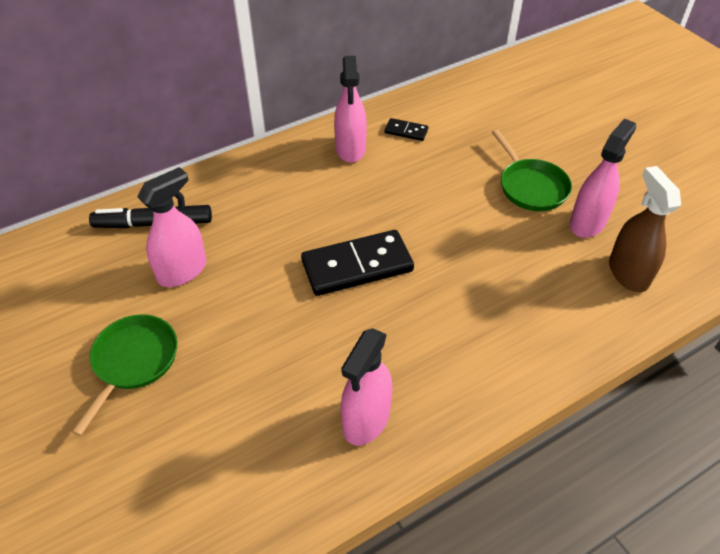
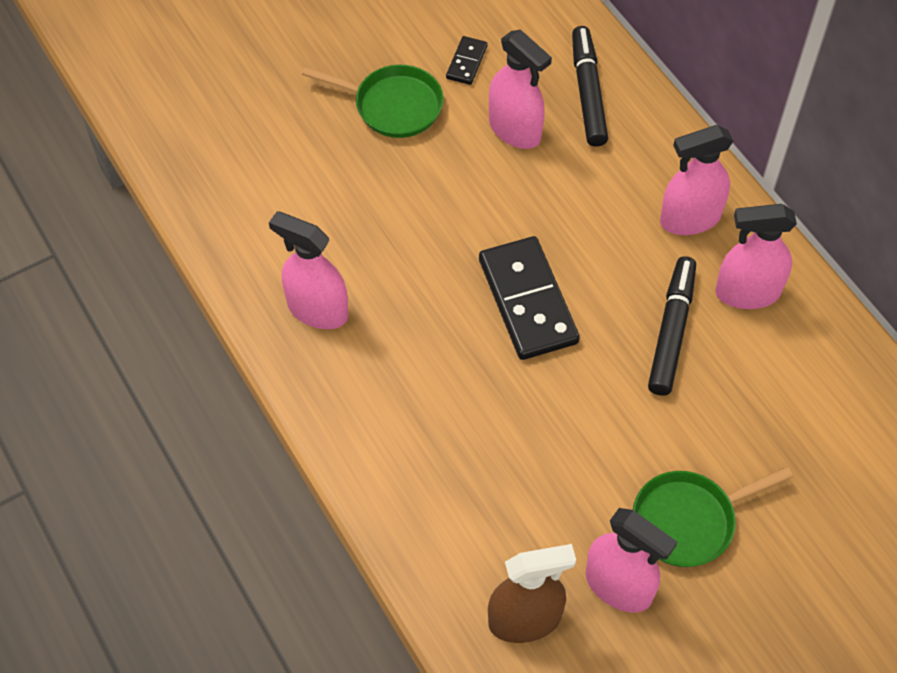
camera: 90 degrees right, 10 degrees up
(286, 173) = (690, 219): none -> pink spray bottle
(383, 187) = (671, 331): none -> black marker
(406, 131) = (796, 363): black domino -> black domino (466, 62)

